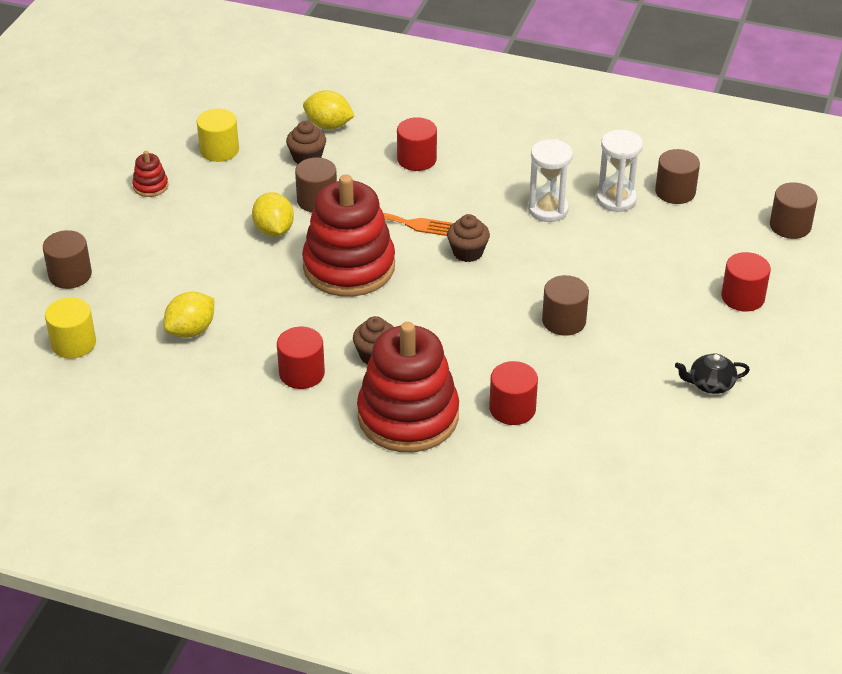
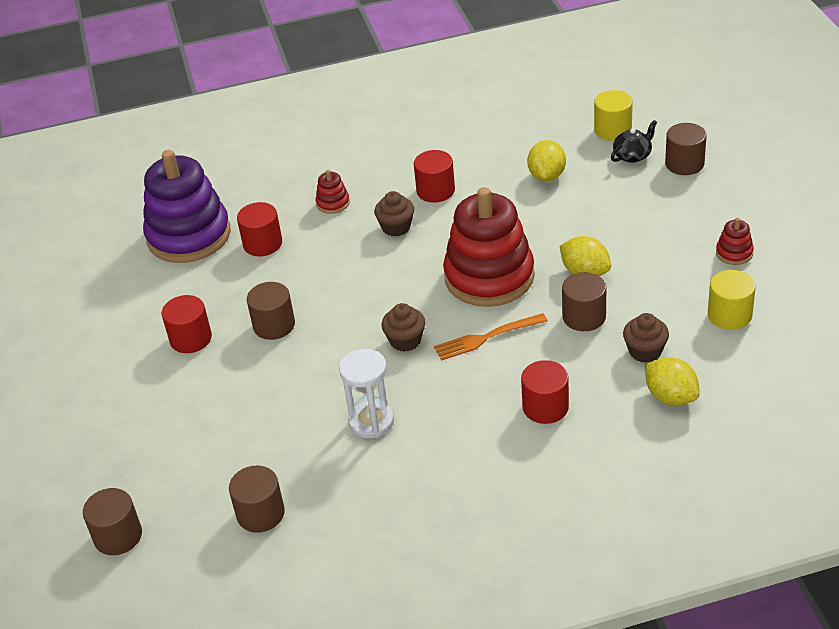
camera: 150 degrees right, 0 degrees up
(328, 125) = (670, 397): yellow lemon -> yellow lemon turned 60 degrees clockwise
(408, 416) = (333, 203): red stacking toy -> red stacking toy, size x0.40
(579, 461) = (189, 236): none -> purple stacking toy
(616, 199) = (314, 470): white hourglass -> none
(710, 384) = (120, 336): black teapot -> black teapot (632, 155)
(742, 297) = (130, 428): red cylinder -> red cylinder (190, 339)

